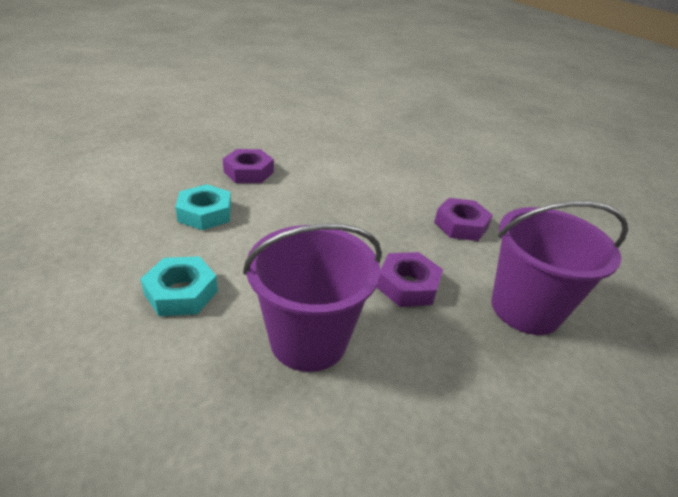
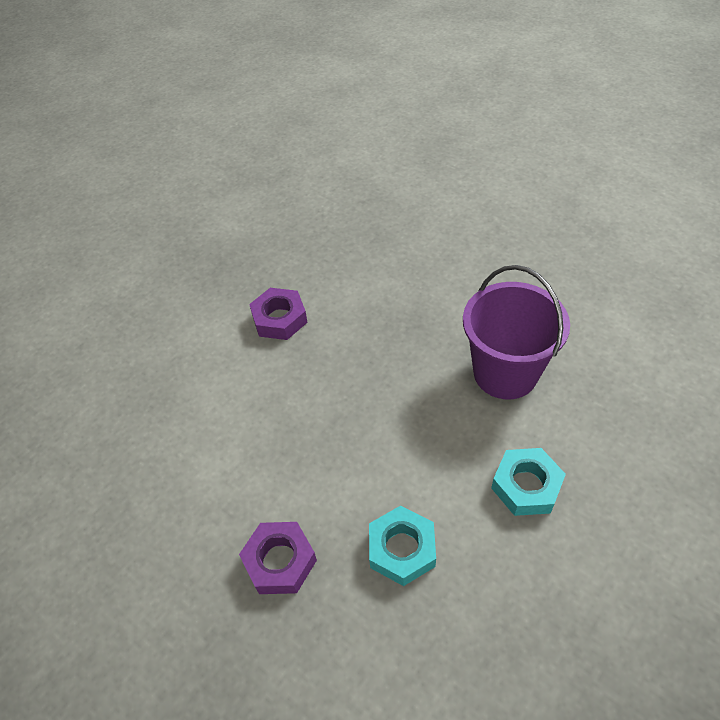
camera: 105 degrees left, 15 degrees up
(408, 285) = (399, 333): purple nut -> none
(525, 309) = (377, 261): purple bucket -> none

